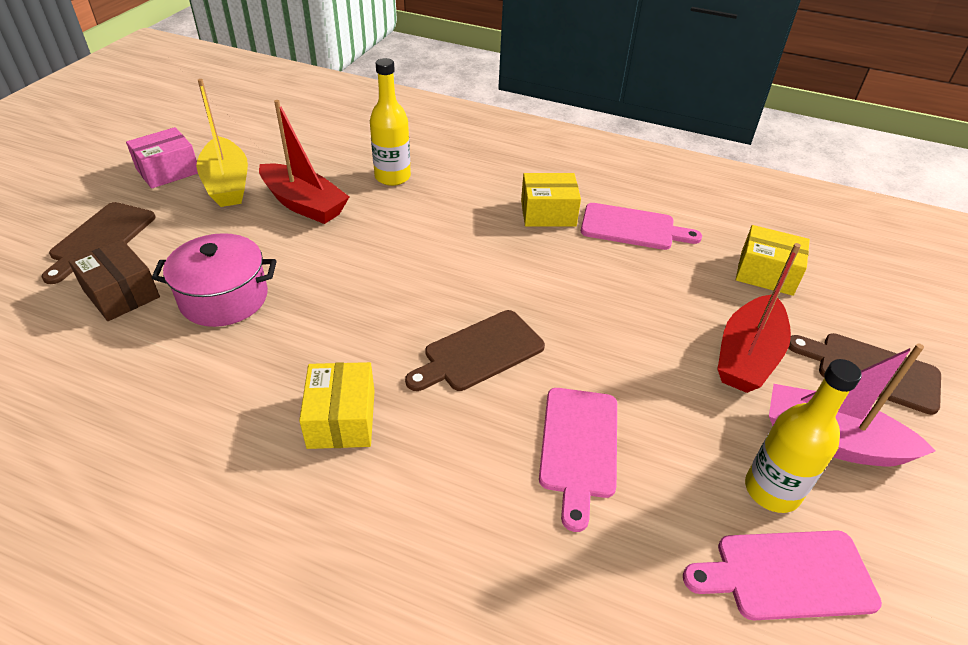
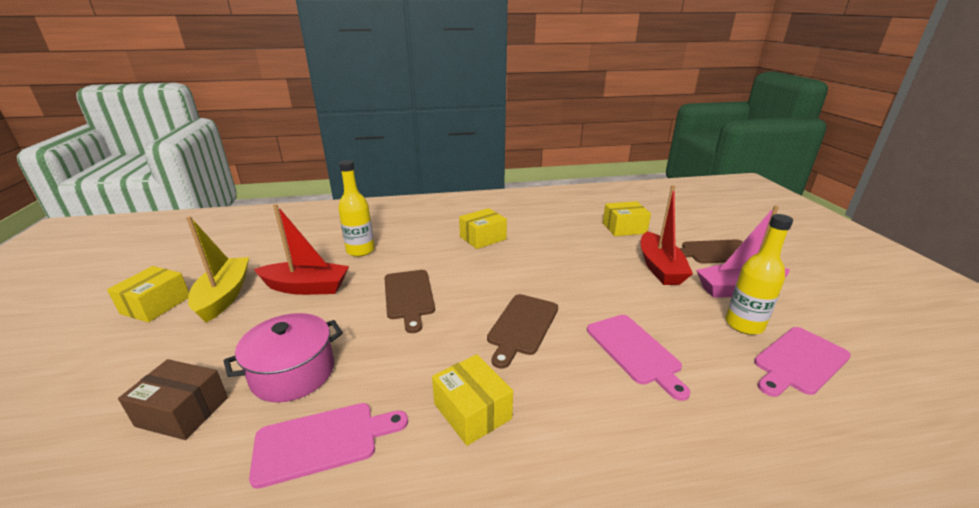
camera: 30 degrees left, 15 degrees down
(100, 239) = (121, 378): brown cutting board -> brown cutting board (409, 296)
(168, 171) = (156, 305): pink box -> yellow box
(227, 184) = (224, 296): yellow boat -> yellow boat turned 135 degrees counterclockwise
(632, 228) = (537, 230): pink cutting board -> pink cutting board (322, 441)

